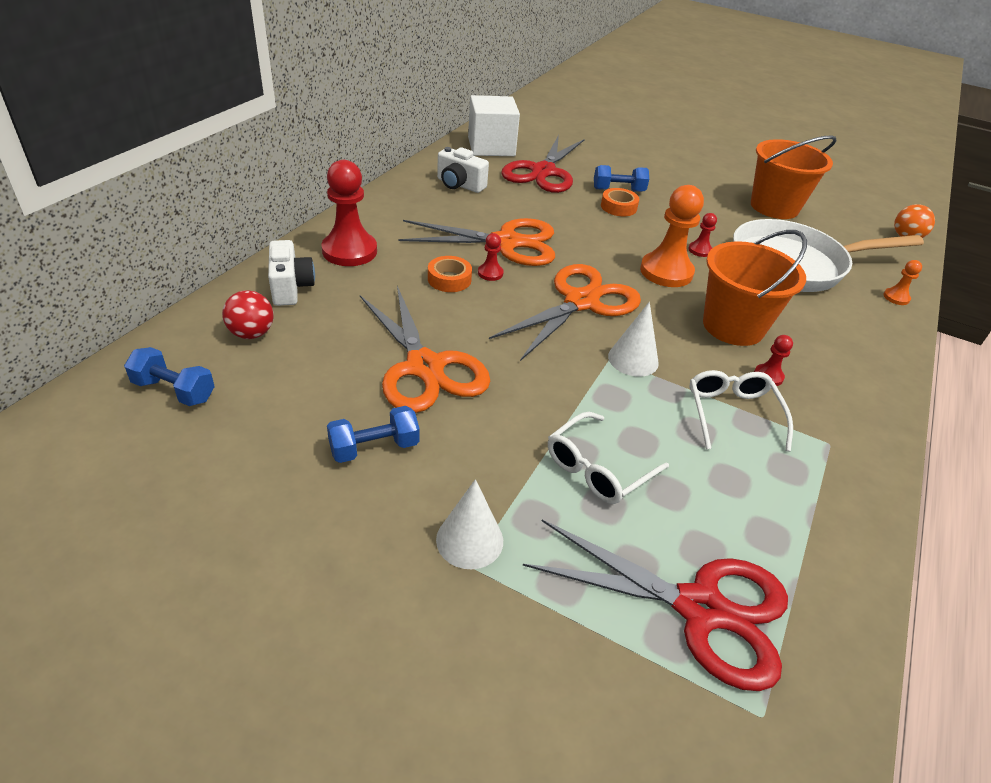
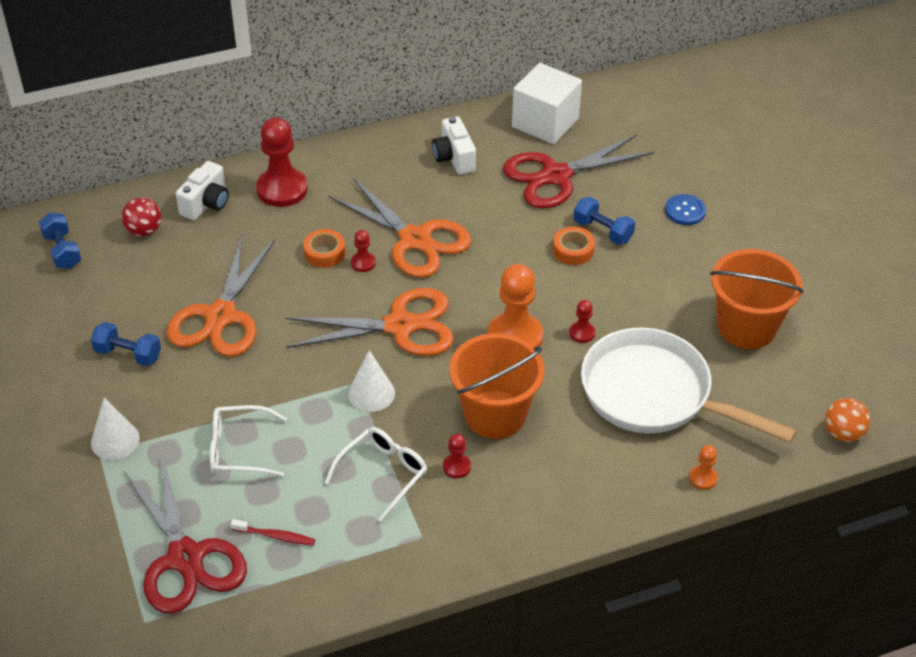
camera: 45 degrees right, 5 degrees up
(646, 163) = (685, 211): none -> blue button
(738, 524) = (275, 536): none -> red toothbrush

